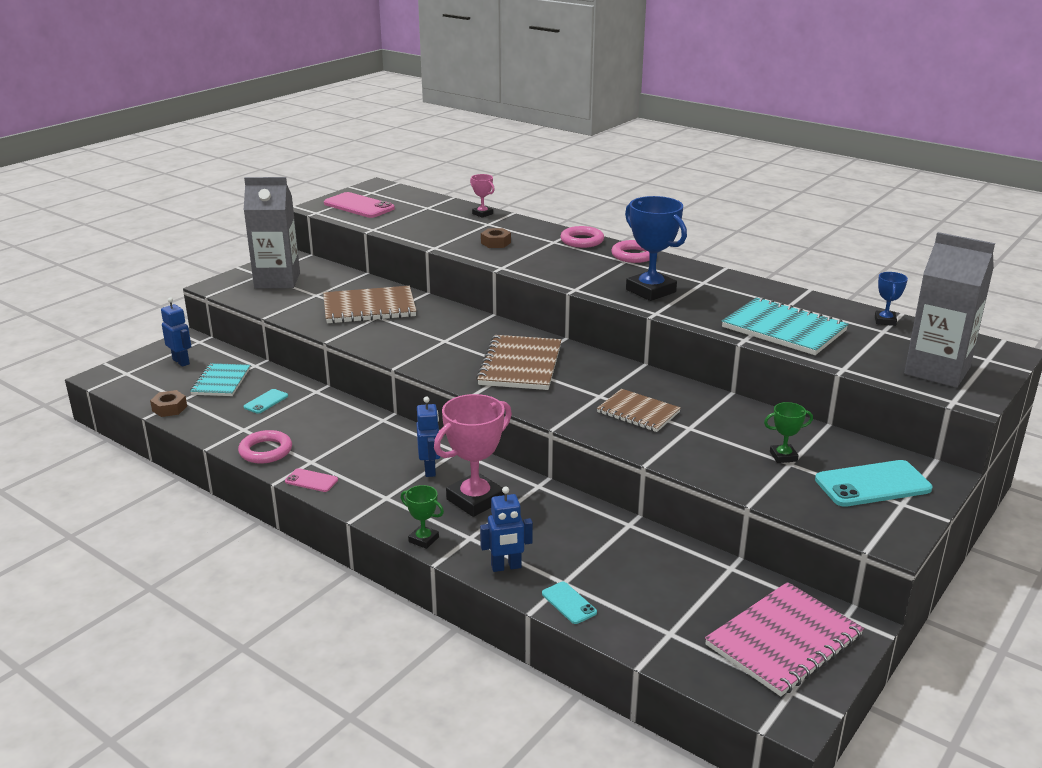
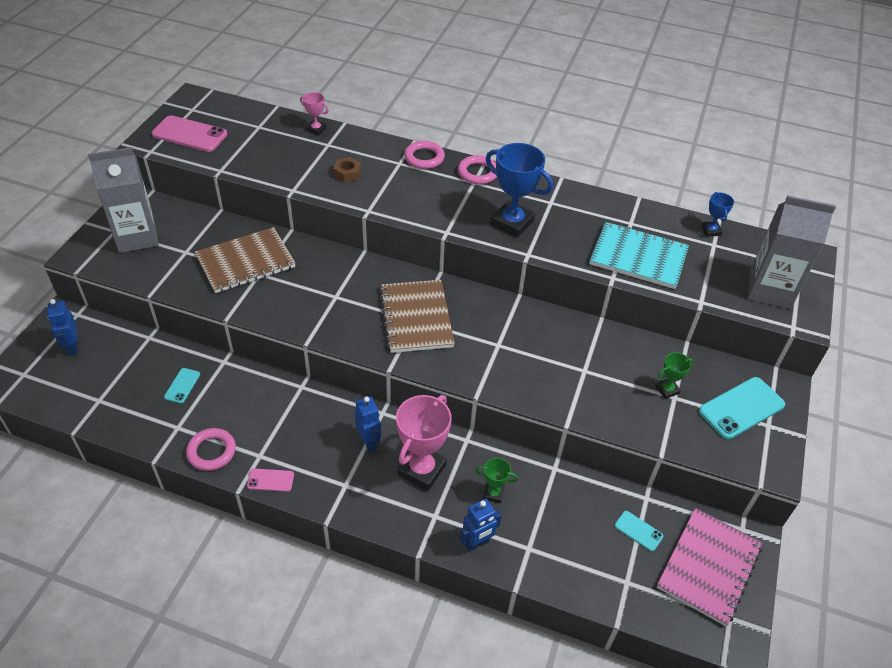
camera: 20 degrees left, 20 degrees up
(169, 408) = (92, 415): brown nut -> none
(181, 362) = (72, 347): blue robot -> blue robot turned 135 degrees counterclockwise
(221, 381) = (126, 367): turquoise notebook -> none
(423, 539) = (398, 528): green trophy -> green trophy (493, 493)
(569, 603) = (541, 570): turquoise phone -> turquoise phone (638, 531)
(638, 412) = (537, 360): brown notebook -> none

